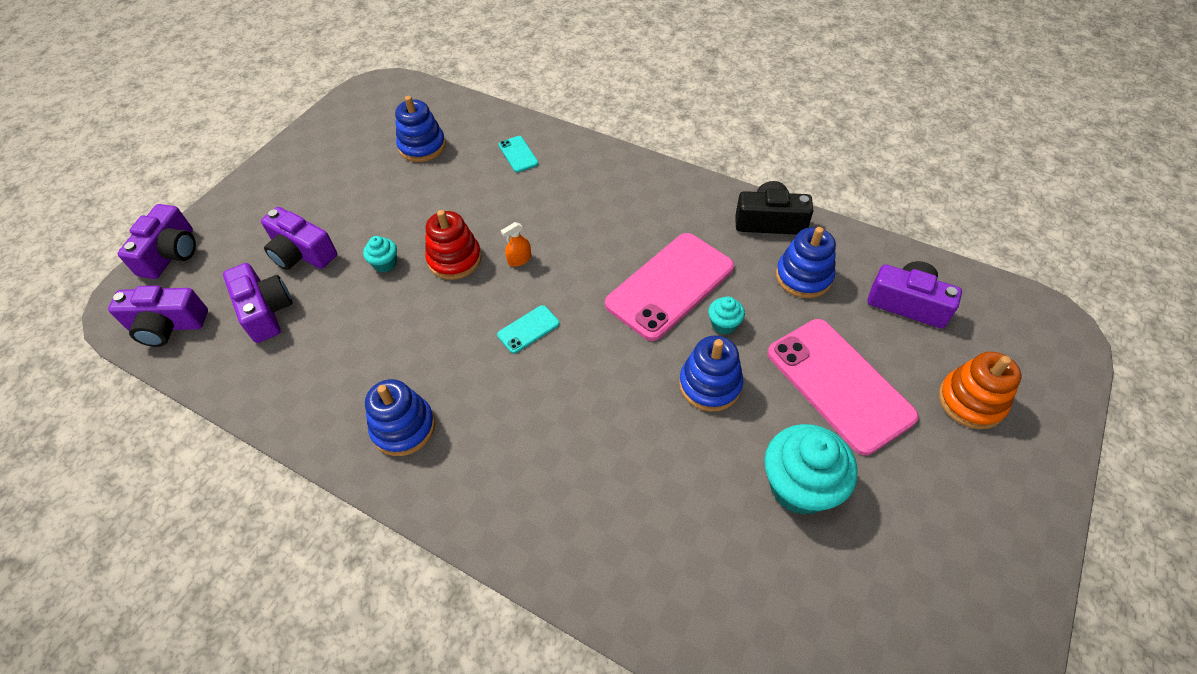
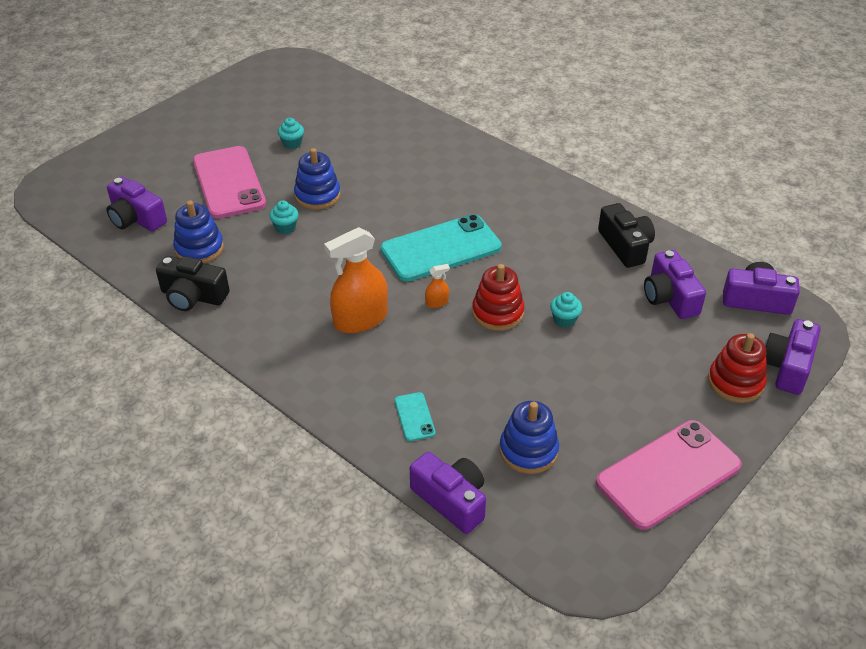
camera: 170 degrees left, 10 degrees down
(229, 230) = (735, 382): none -> red stacking toy
(301, 376) = (625, 246): none -> black camera
(302, 253) = (649, 344): purple camera -> purple camera (451, 500)
(403, 427) = (542, 205): blue stacking toy -> none
(528, 329) = (440, 248): turquoise phone -> turquoise phone, size x2.30
(592, 228) = (360, 319): none -> orange spray bottle
(670, 286) = (312, 260): pink phone -> pink phone (668, 474)
(799, 486) = (292, 143): turquoise cupcake -> turquoise cupcake, size x0.48
(971, 401) = (151, 162): orange stacking toy -> none

